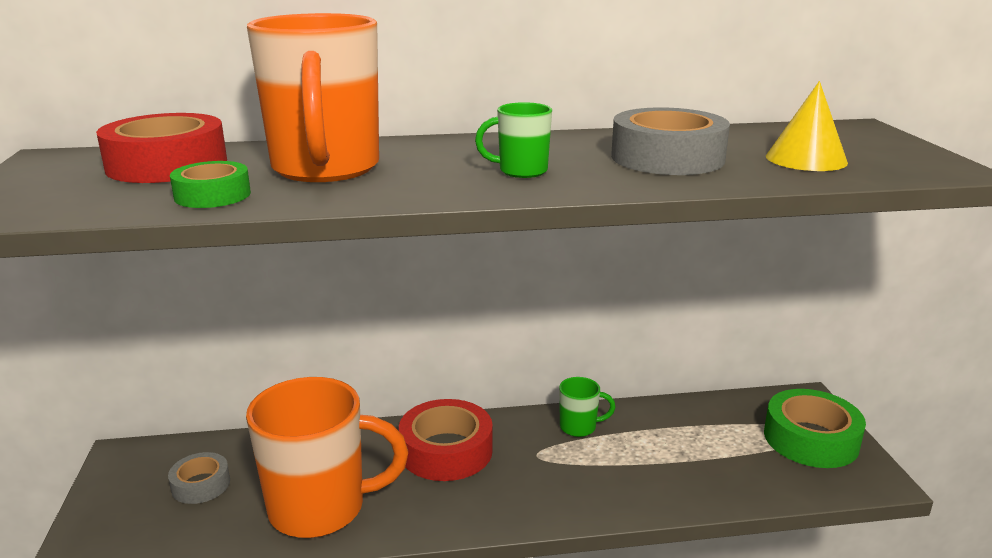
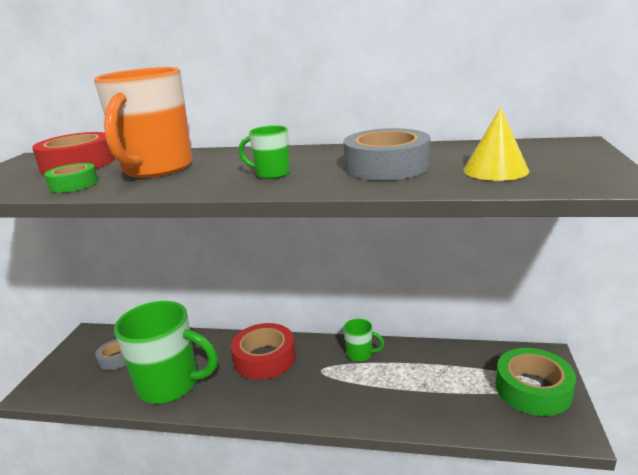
camera: 20 degrees right, 0 degrees up
(321, 509) = (170, 385): orange mug -> green mug

